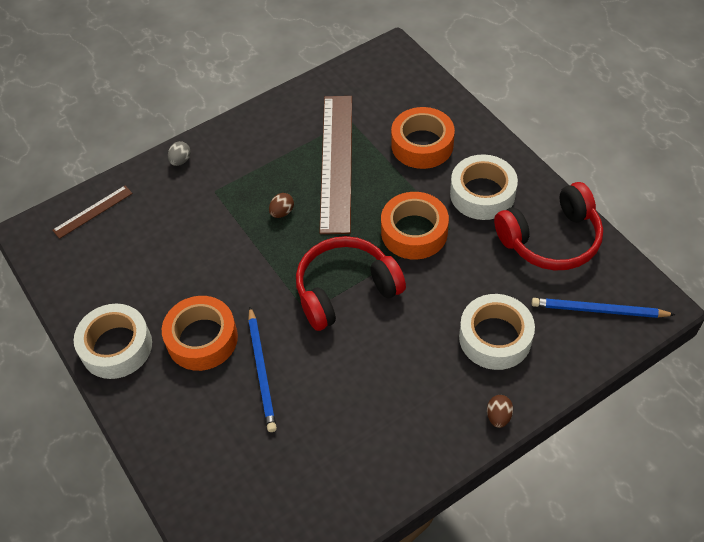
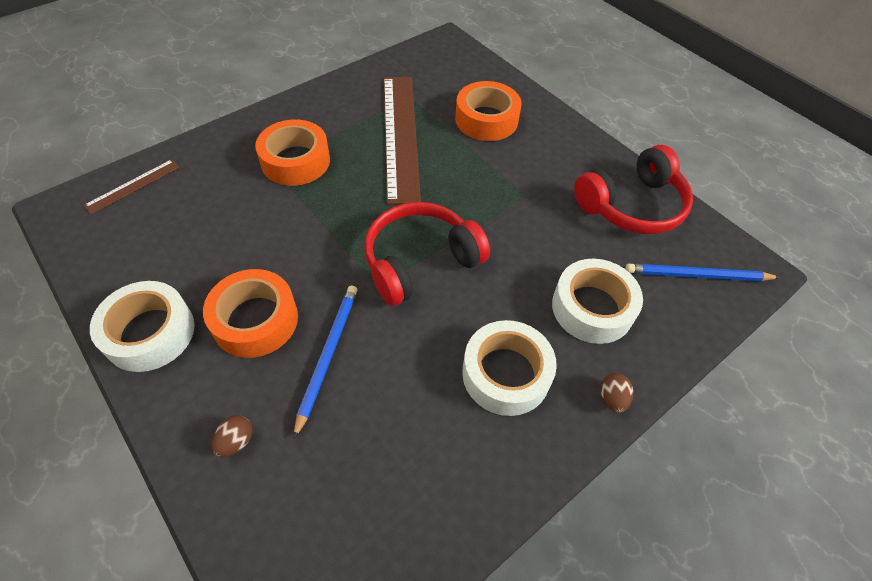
camera: 10 degrees left, 0 degrees up
(180, 161) = (234, 135): grey egg -> none
(262, 371) = (328, 355): blue pencil -> blue pencil turned 150 degrees counterclockwise
(282, 212) = (345, 184): brown egg -> brown egg (236, 441)
(414, 232) = (488, 201): orange tape -> orange tape (295, 161)
(482, 194) = (554, 163): white tape -> white tape (506, 374)

